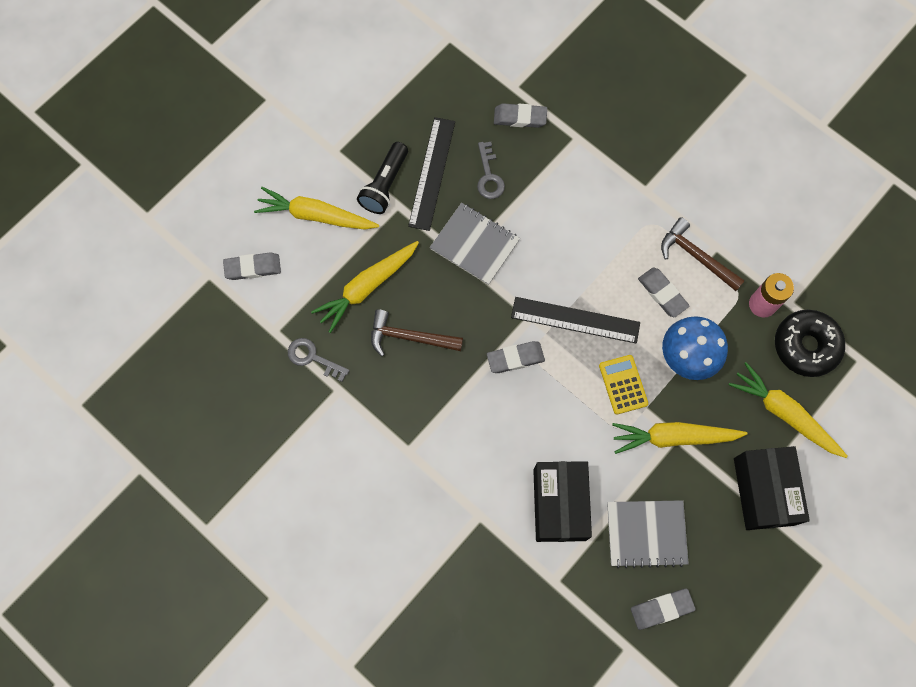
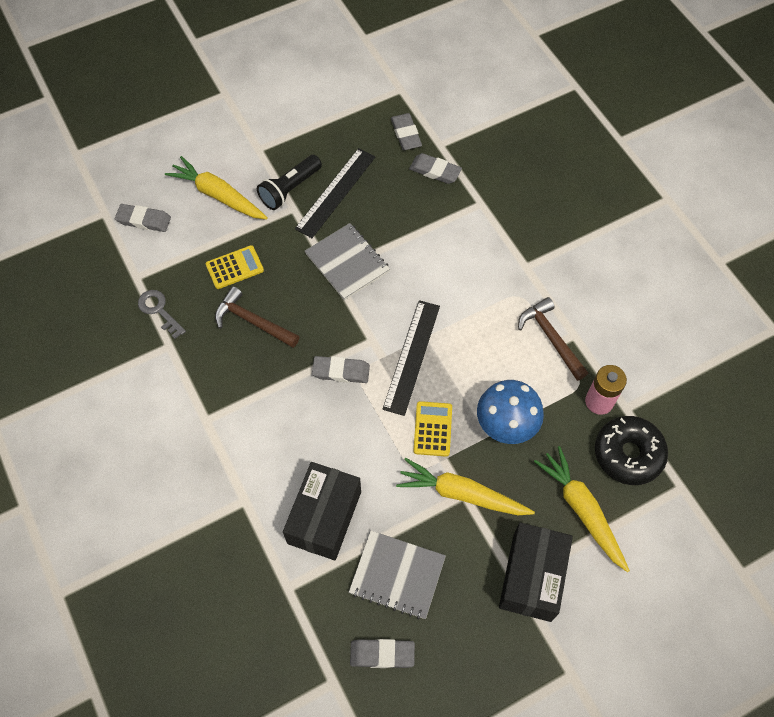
camera: 20 degrees right, 10 degrees down
(367, 287) = (234, 267): yellow carrot -> yellow calculator
(489, 176) = (386, 210): grey key -> none
(575, 320) = (411, 356): black ruler -> black ruler turned 75 degrees clockwise
(662, 293) = (504, 360): grey eraser -> grey eraser (406, 134)

